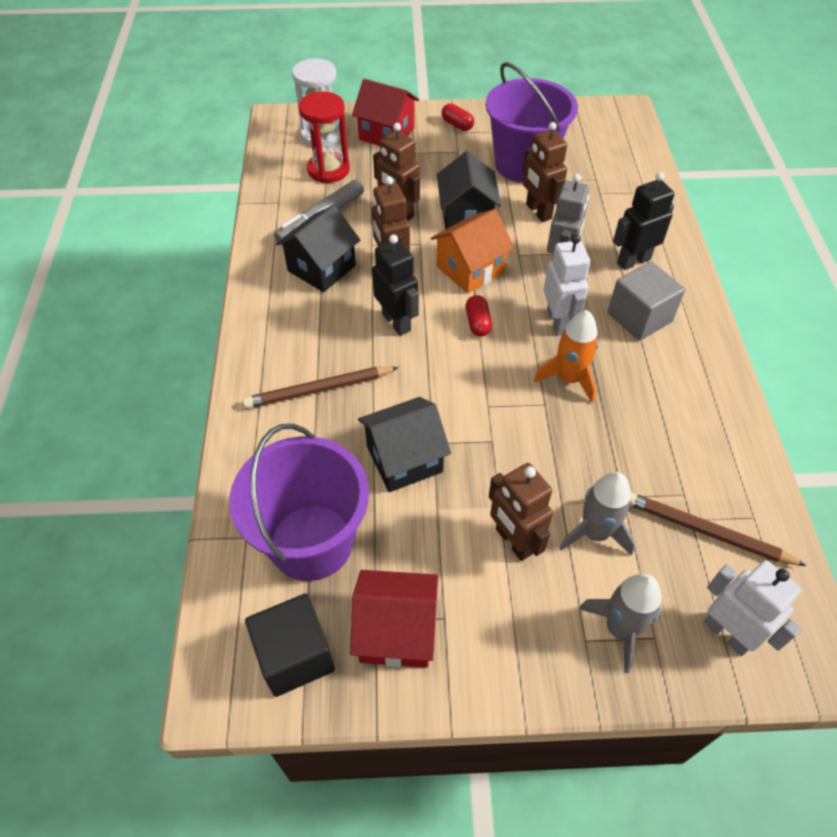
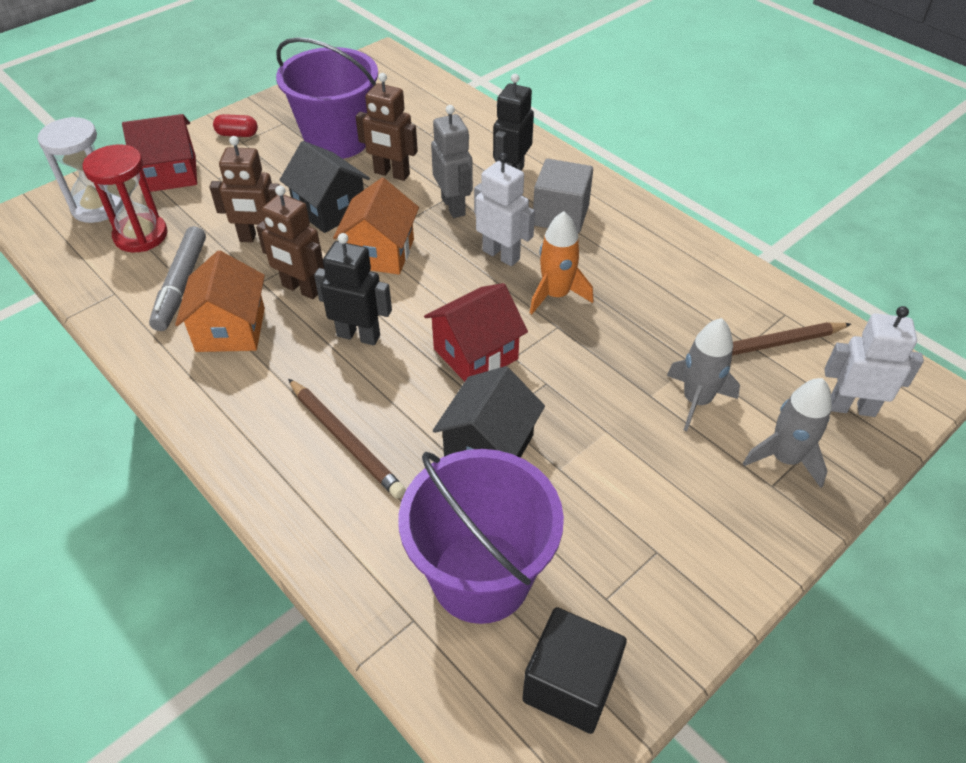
camera: 40 degrees left, 5 degrees down
(319, 390) = (345, 440): brown pencil -> brown pencil turned 75 degrees counterclockwise
(321, 268) = (231, 329): black house -> orange house
(396, 631) = (632, 593): red house -> red house (475, 354)
(477, 323) = (434, 294): red capsule -> none
(513, 541) = (646, 450): brown robot -> none

